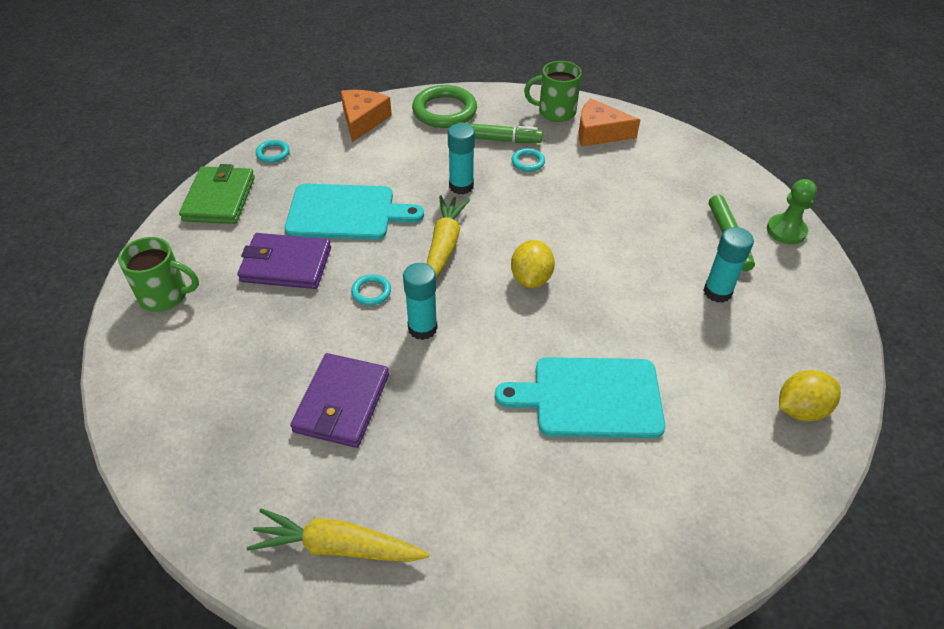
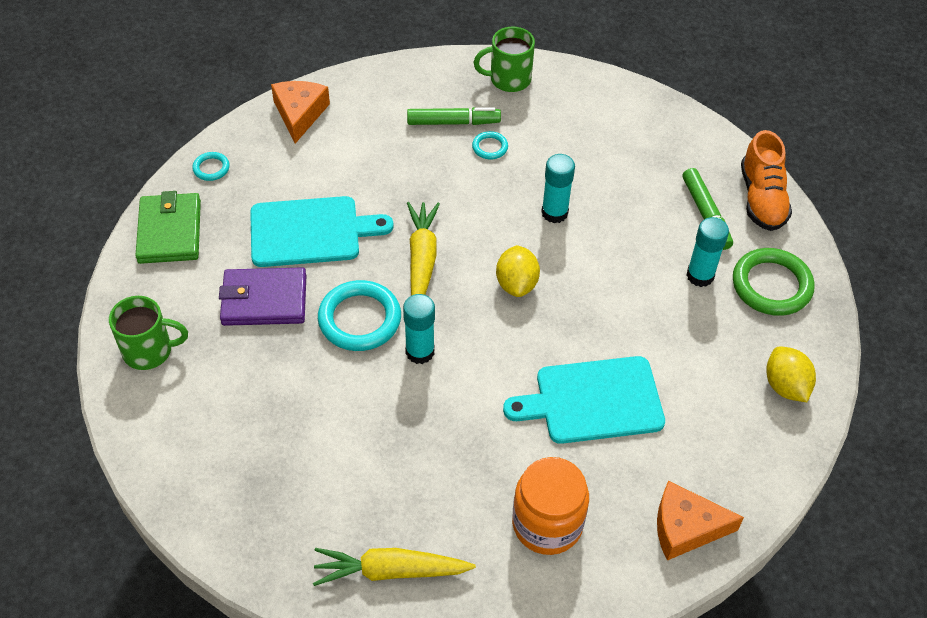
camera: 10 degrees left, 5 degrees up
(342, 403) = (360, 438): purple wallet -> none
(371, 292) = (359, 319): turquoise ring -> turquoise ring, size x2.06
(444, 111) = (387, 91): green ring -> green ring (771, 285)
(461, 186) = (425, 185): turquoise glue stick -> turquoise glue stick (554, 213)
(519, 520) = (547, 524): none -> orange jar
(599, 133) = (559, 101): orange cheese -> orange cheese (685, 528)
(786, 231) = (761, 198): green pawn -> orange shoe
(800, 409) = (785, 386): yellow lemon -> yellow lemon turned 75 degrees counterclockwise

